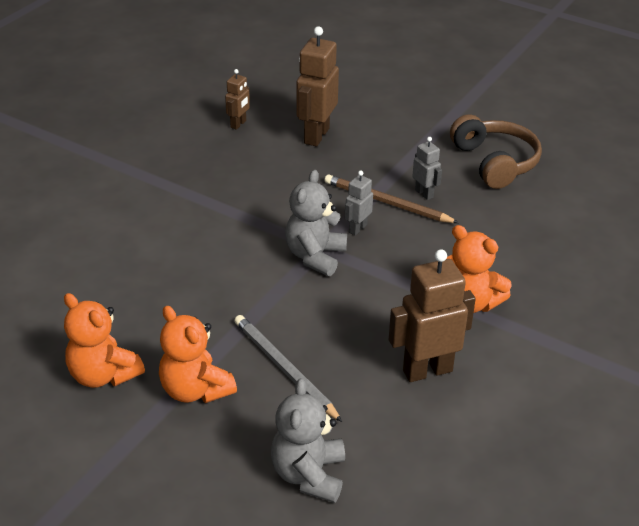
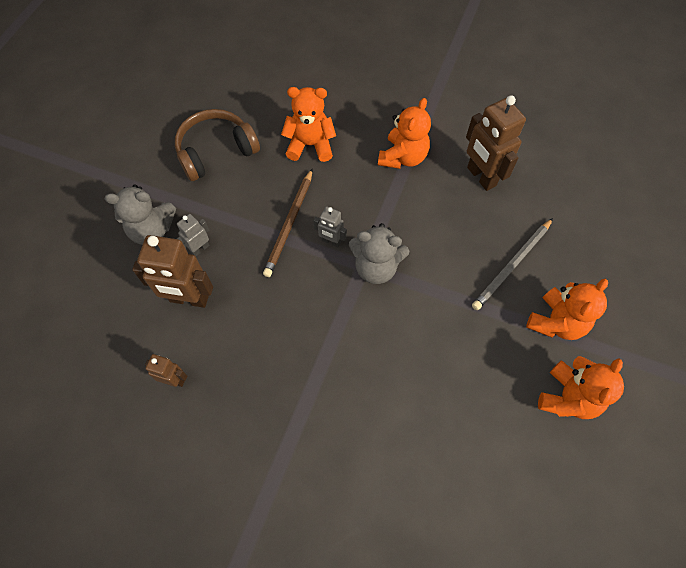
camera: 100 degrees left, 25 degrees up
(309, 475) = (600, 232): grey teddy bear -> grey teddy bear (152, 230)
(424, 193) = (271, 198): grey robot -> grey robot (200, 249)
(497, 229) = (310, 145): none -> orange teddy bear

